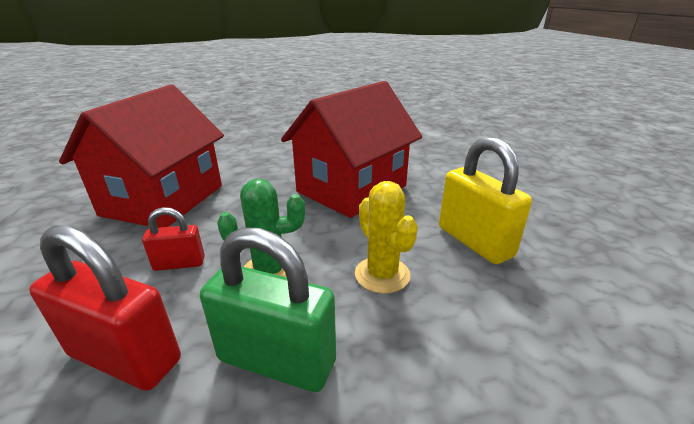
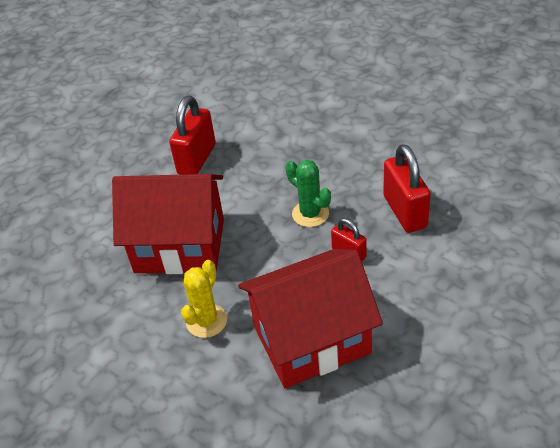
camera: 125 degrees left, 15 degrees up
(277, 360) = (350, 172): green padlock -> none
(382, 275) = (265, 175): yellow cactus -> yellow cactus (206, 321)
(474, 241) = (197, 159): yellow padlock -> red padlock

